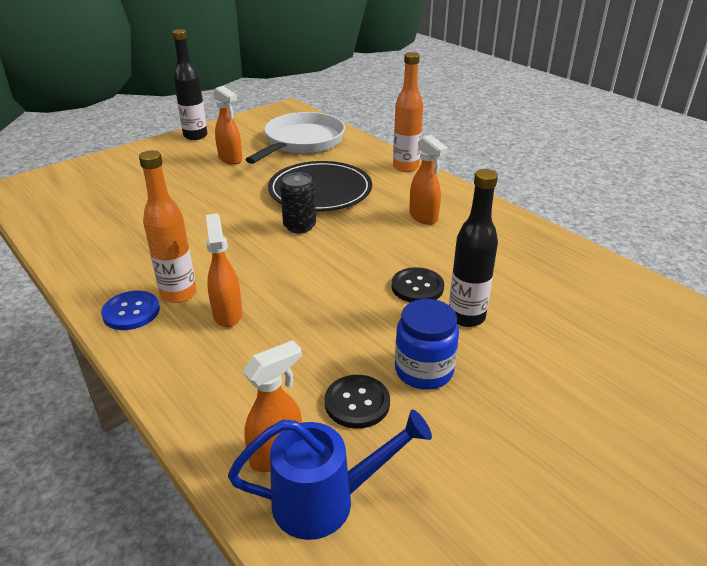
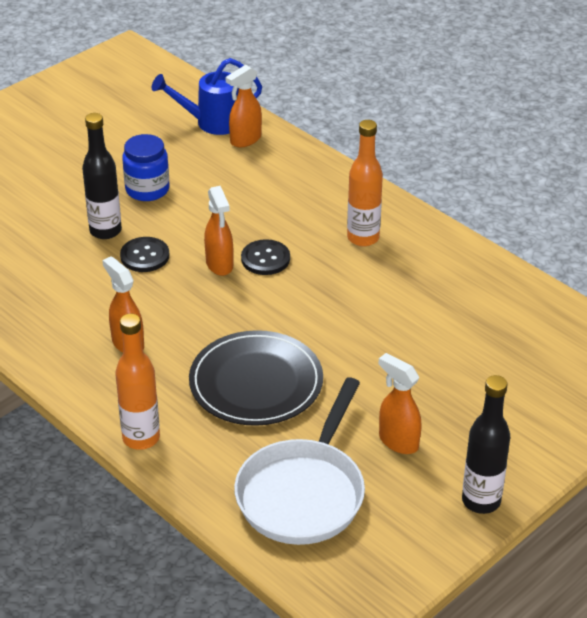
camera: 175 degrees right, 5 degrees up
(131, 312) = (395, 220): blue button -> none
(227, 314) = (311, 223): orange spray bottle -> orange spray bottle (219, 265)
(299, 226) = (270, 322): black can -> none
(357, 403) = (196, 168): black button -> black button (265, 259)

